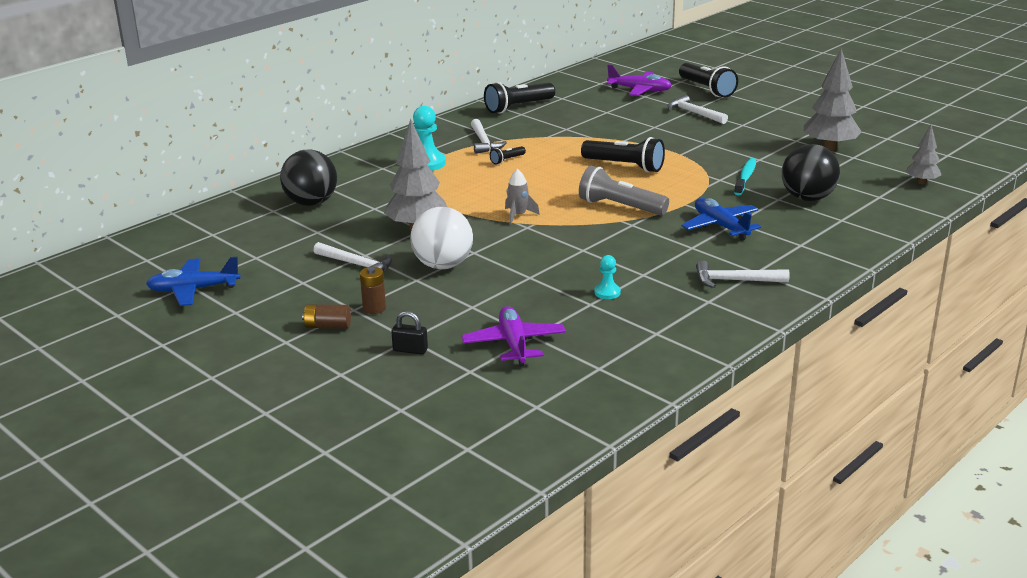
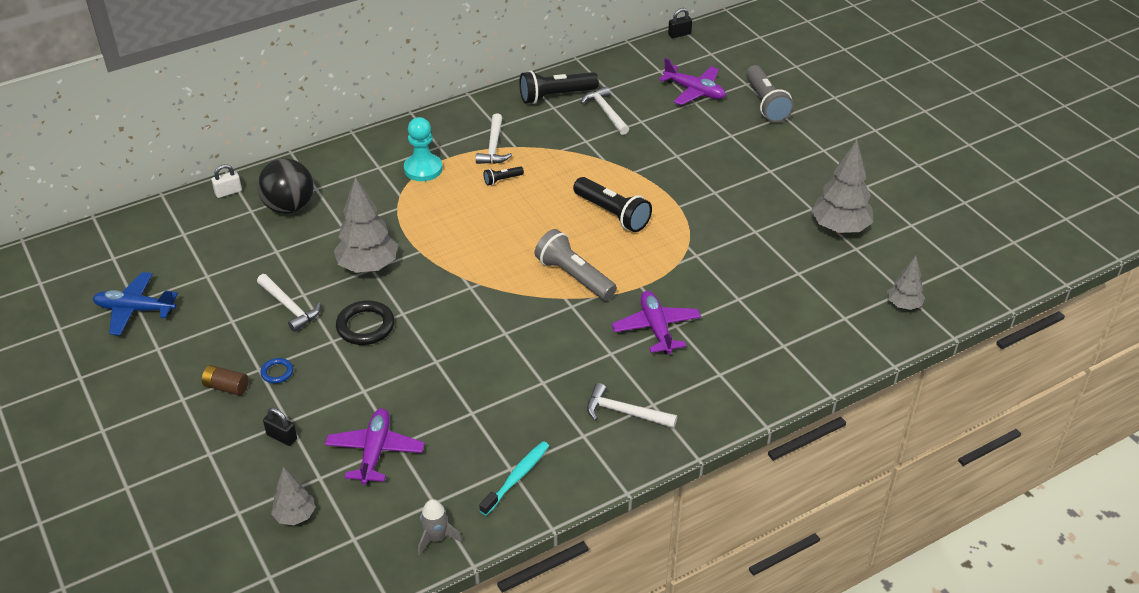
camera: 15 degrees right, 15 degrees up
(242, 202) = (228, 192): none -> white padlock
(374, 308) = (277, 372): brown battery -> blue ring
(443, 265) = (365, 326): white ball -> black ring
(463, 401) = (295, 516): none -> grey tree
(518, 216) = (470, 268): grey rocket -> grey rocket (436, 538)
(600, 62) = (679, 34): none -> black padlock
(607, 292) = (495, 400): turquoise pawn -> none
(694, 113) = (730, 141): white hammer -> white hammer (606, 112)
(707, 89) = (766, 104): black flashlight -> grey flashlight
(720, 226) = (656, 328): blue plane -> purple plane
(745, 177) = (724, 258): turquoise toothbrush -> turquoise toothbrush (516, 478)
(807, 198) = (768, 304): black ball -> none

